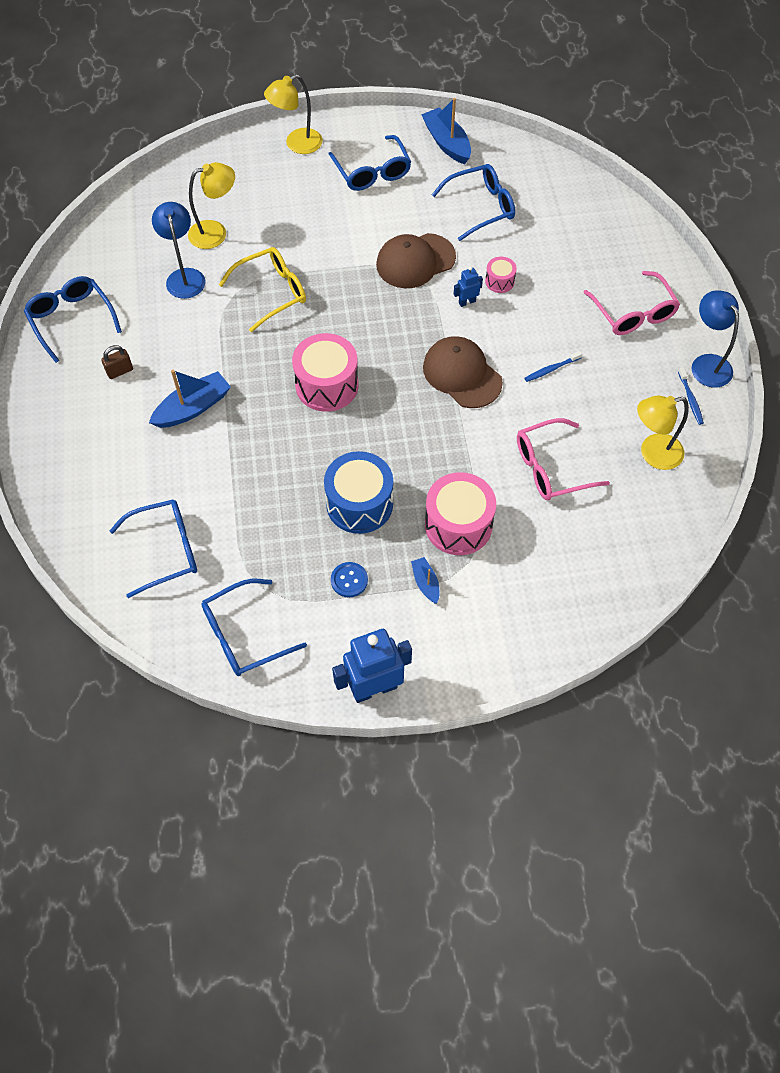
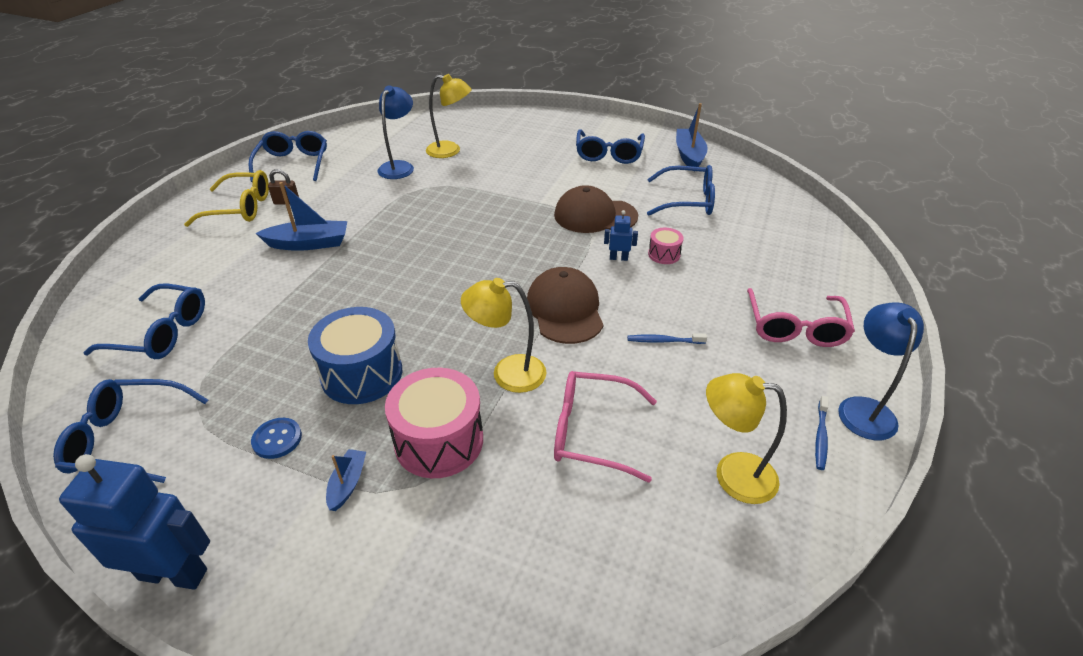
camera: 30 degrees right, 20 degrees down
(272, 292) = (453, 196): yellow glasses -> yellow glasses (240, 208)
(297, 144) = (563, 124): yellow lamp -> yellow lamp (507, 373)
(327, 385) = (432, 270): pink drum -> none

